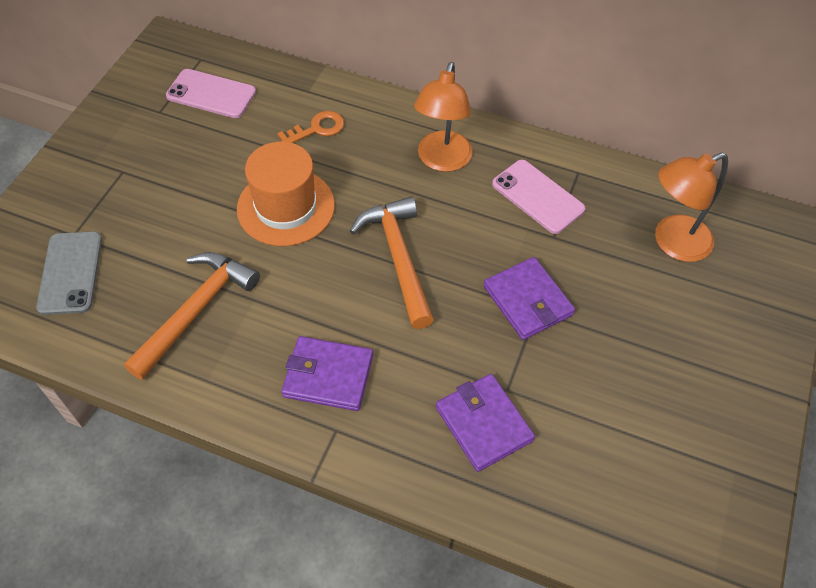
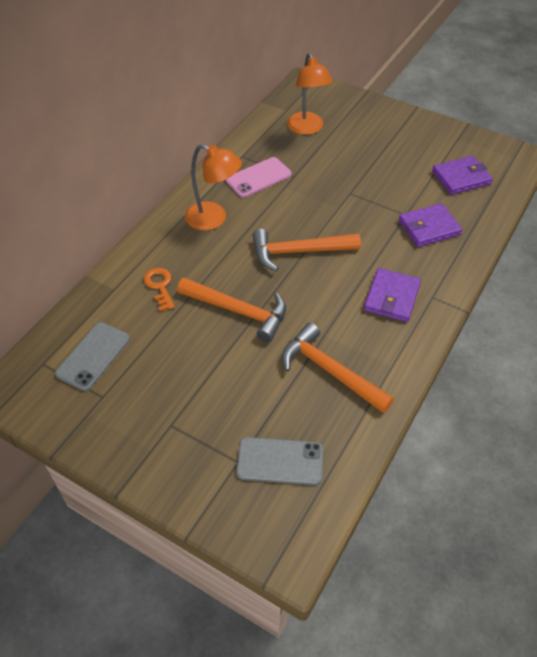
camera: 80 degrees left, 5 degrees down
(211, 94) = (93, 356): pink phone -> grey phone
(286, 207) = (238, 311): orange hat -> orange hammer
(527, 301) = (342, 195): purple wallet -> purple wallet (461, 178)

